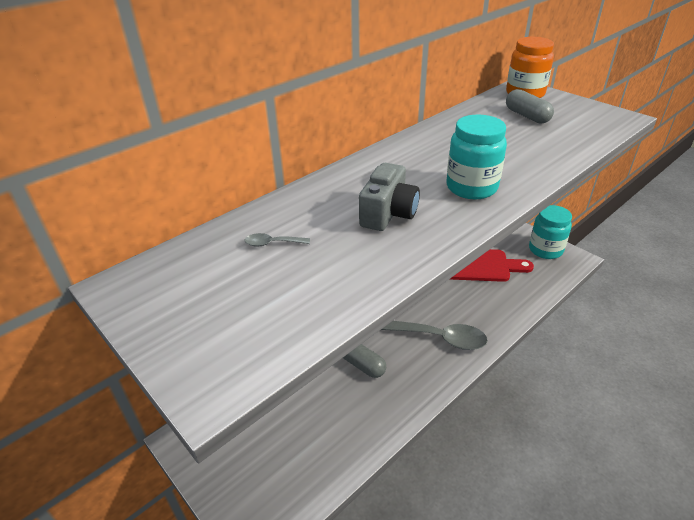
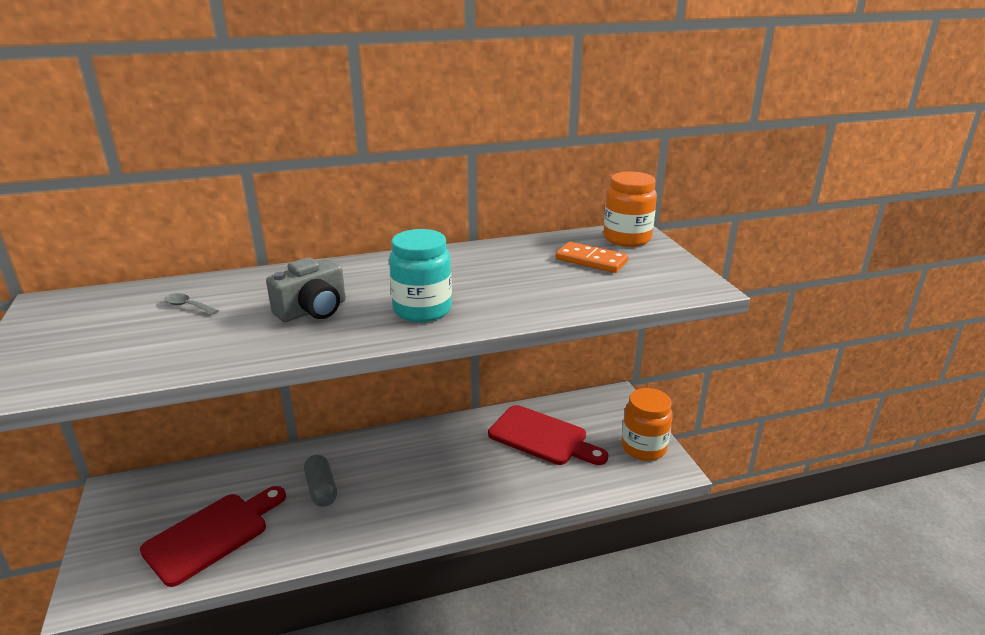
camera: 25 degrees right, 10 degrees down
(311, 436) = (212, 534): none -> red cutting board
(440, 338) = (424, 495): grey spoon -> none
(527, 116) = (591, 260): grey capsule -> orange domino
(545, 250) = (643, 448): turquoise jar -> orange jar

